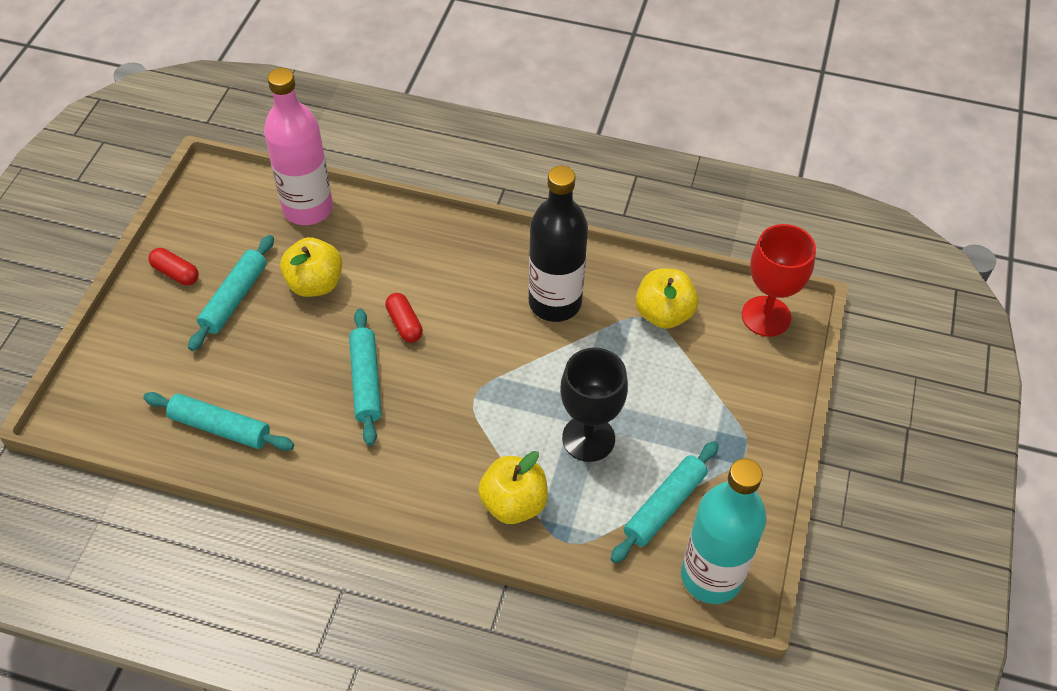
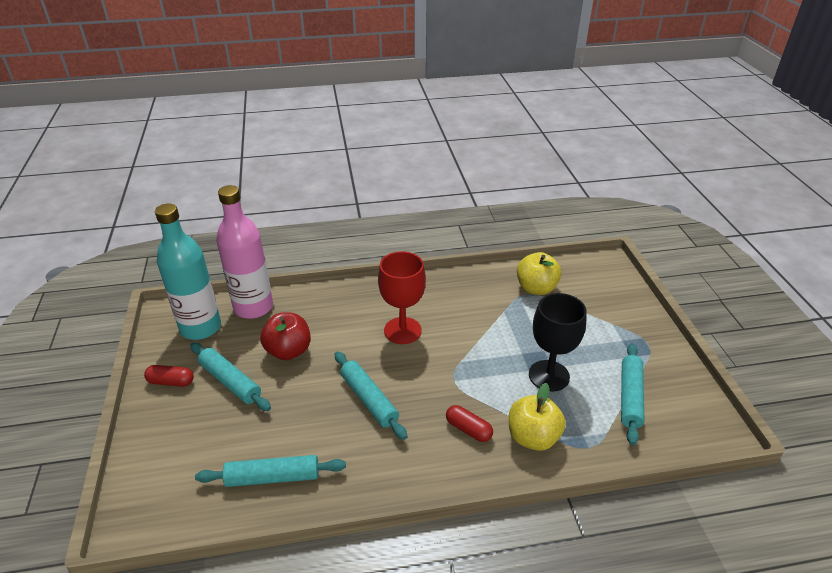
camera: 25 degrees left, 15 degrees down
(234, 298) = (230, 382): turquoise rolling pin -> turquoise rolling pin turned 45 degrees counterclockwise
(315, 284) = (288, 351): yellow apple -> red apple
(404, 324) = (372, 353): red capsule -> red capsule (468, 429)
(555, 303) = (464, 305): black bottle -> none
(711, 576) = (695, 428): turquoise bottle -> turquoise bottle (200, 327)
(766, 316) = (595, 269): red goblet -> red goblet (402, 330)

